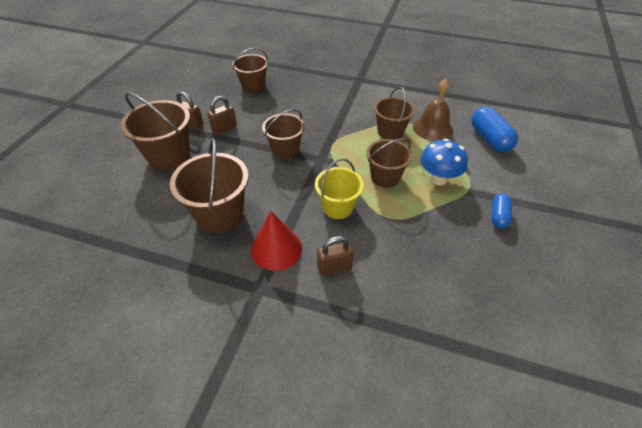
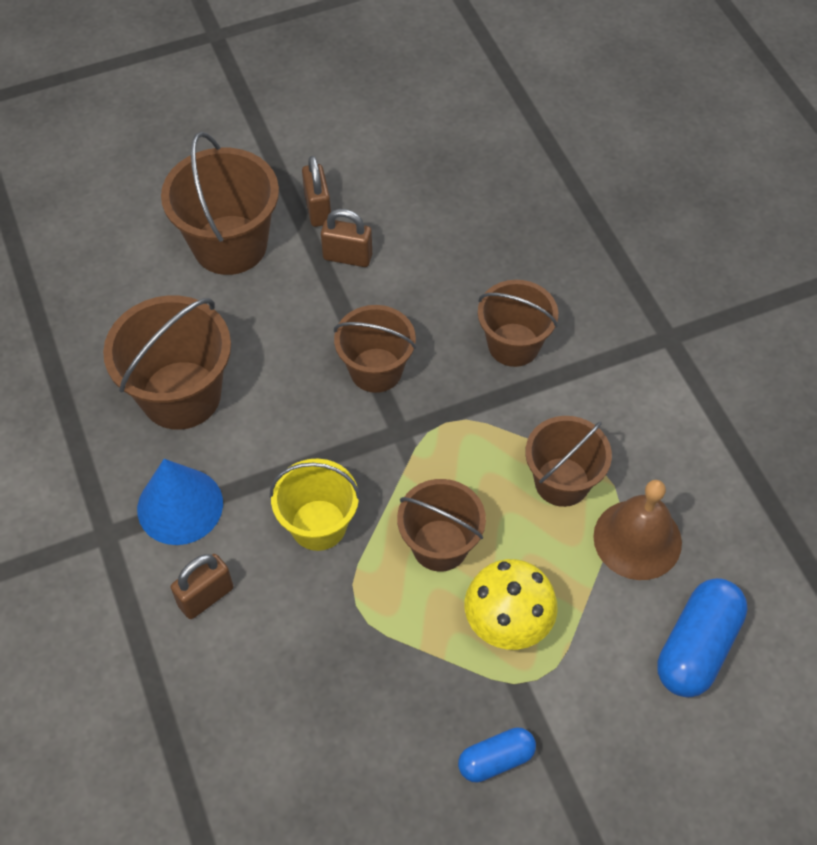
camera: 50 degrees right, 10 degrees up
(253, 86) = (485, 207): brown bucket -> brown bucket (513, 345)
(276, 249) = (180, 506): red cone -> blue cone
(334, 267) = (206, 597): brown padlock -> brown padlock turned 75 degrees counterclockwise
(438, 178) = (507, 623): blue mushroom -> yellow mushroom

